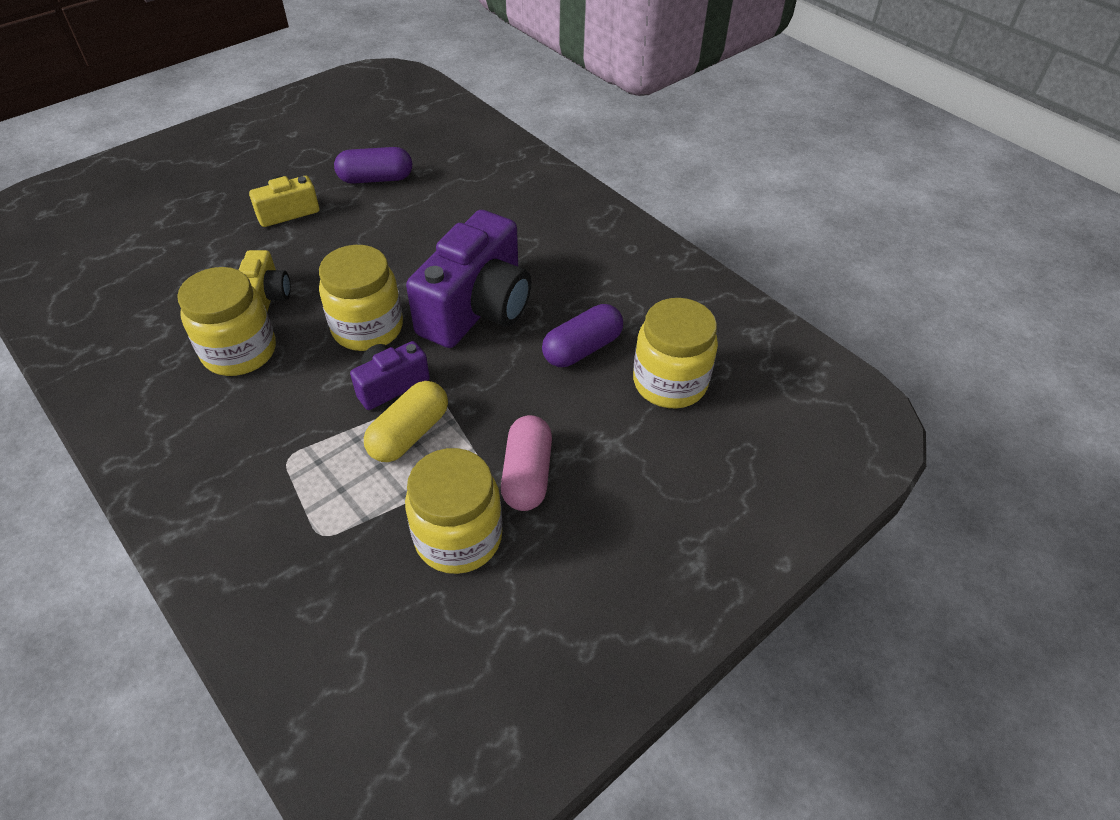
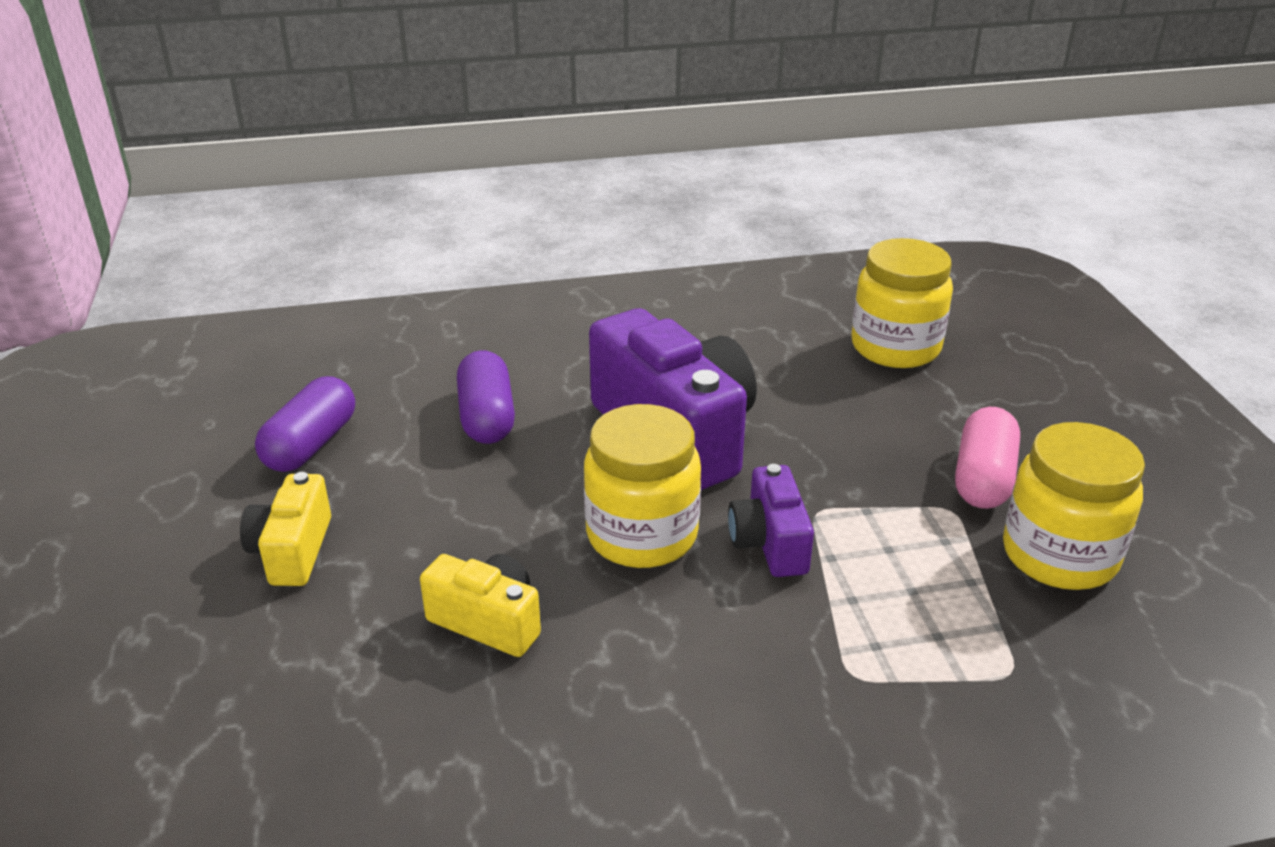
camera: 60 degrees left, 15 degrees down
(240, 352) = (593, 678): yellow jar -> none
(409, 434) = (869, 550): yellow capsule -> none
(527, 474) = (983, 478): pink capsule -> pink capsule turned 75 degrees clockwise
(582, 349) = (805, 383): purple capsule -> purple capsule (487, 417)

